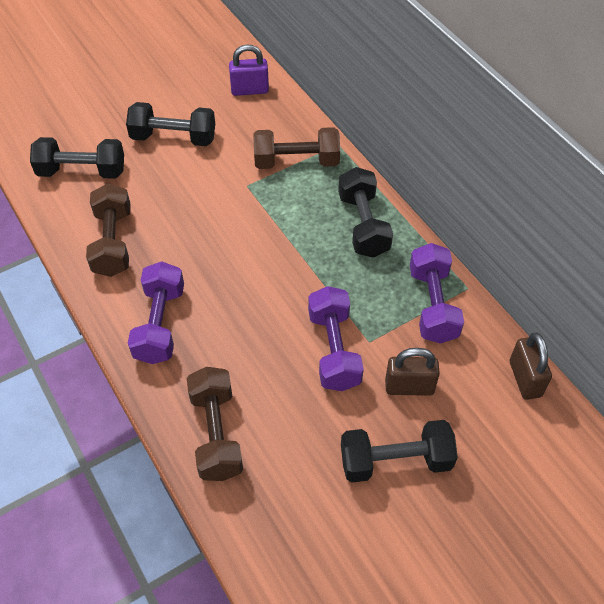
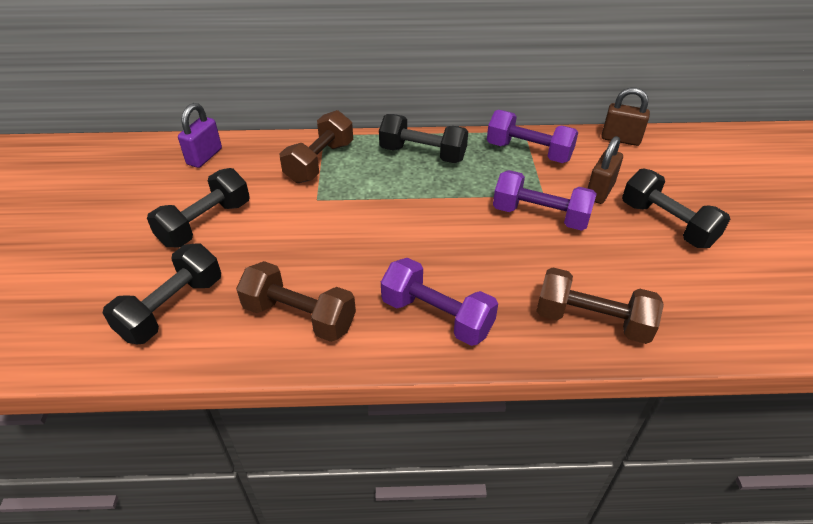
camera: 60 degrees left, 10 degrees down
(395, 461) = (666, 224): black dumbbell -> black dumbbell turned 60 degrees counterclockwise

